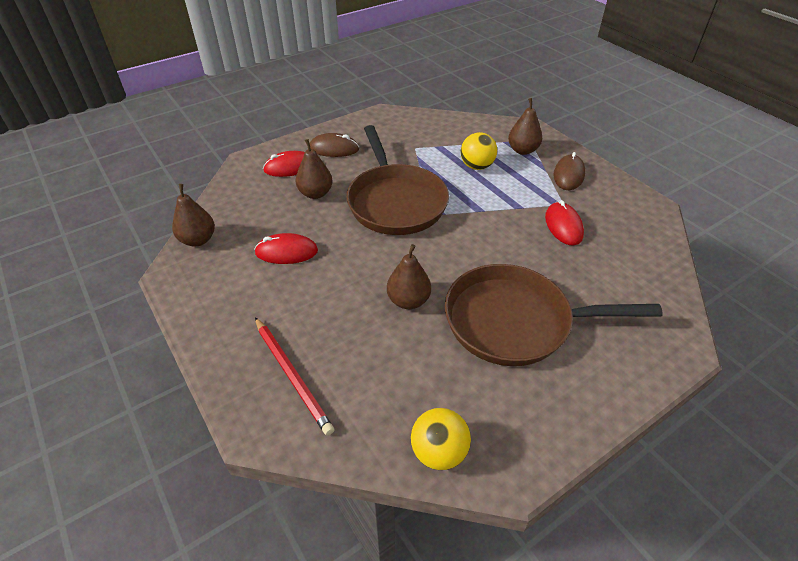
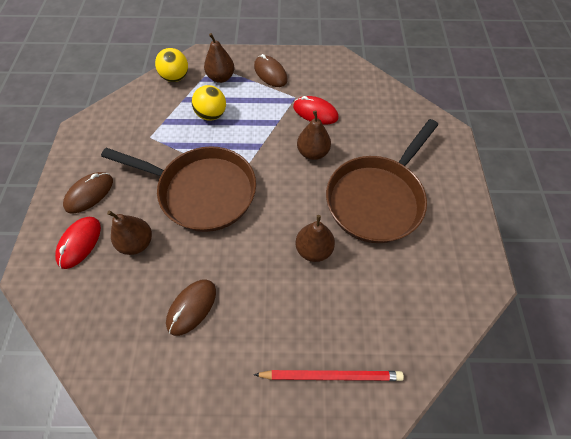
camera: 55 degrees left, 15 degrees up
(198, 240) = (108, 379): brown pear -> brown pear (313, 152)
(286, 252) = (192, 307): red mouse -> brown mouse
(439, 452) = (451, 313): yellow ball -> yellow ball (175, 77)

